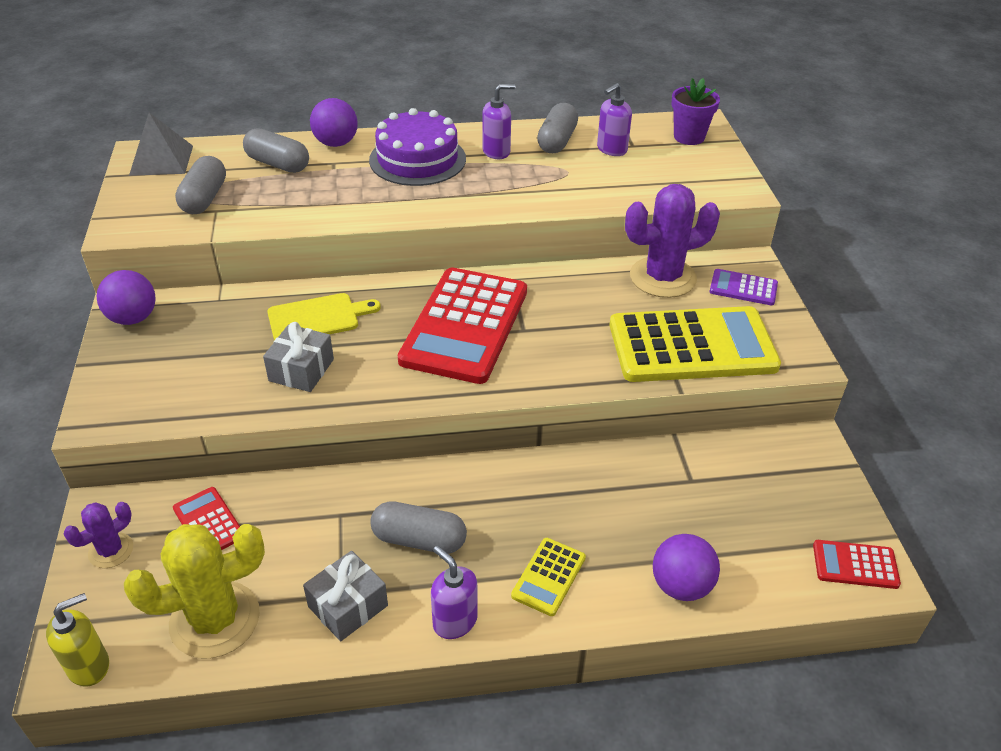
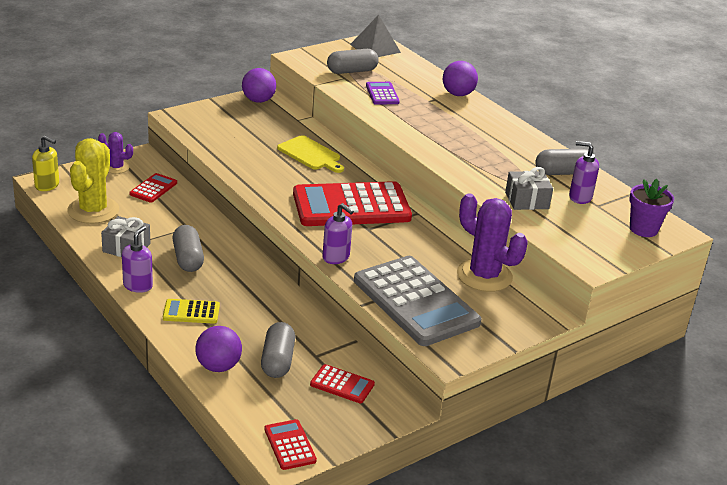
camera: 60 degrees right, 10 degrees down
(215, 620) = (93, 210): yellow cactus -> yellow cactus turned 60 degrees clockwise
(278, 164) = (412, 82): grey capsule -> grey capsule (277, 361)
(301, 370) = (261, 162): grey gift -> grey gift (526, 200)
(417, 159) = (473, 126): purple cake -> none
(496, 152) = (518, 152): purple soap dispenser -> purple soap dispenser (336, 257)
(692, 346) = (415, 302): yellow calculator -> grey calculator
(743, 288) = (510, 316): purple calculator -> purple calculator (382, 94)
(754, 476) = (342, 384): none -> red calculator

